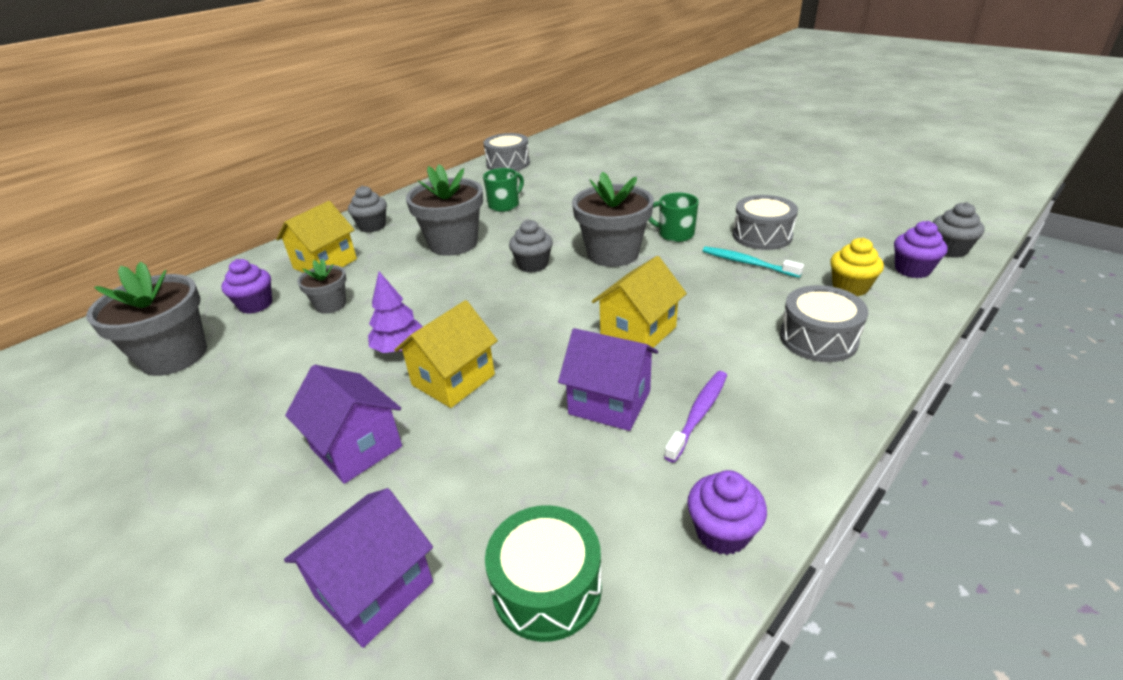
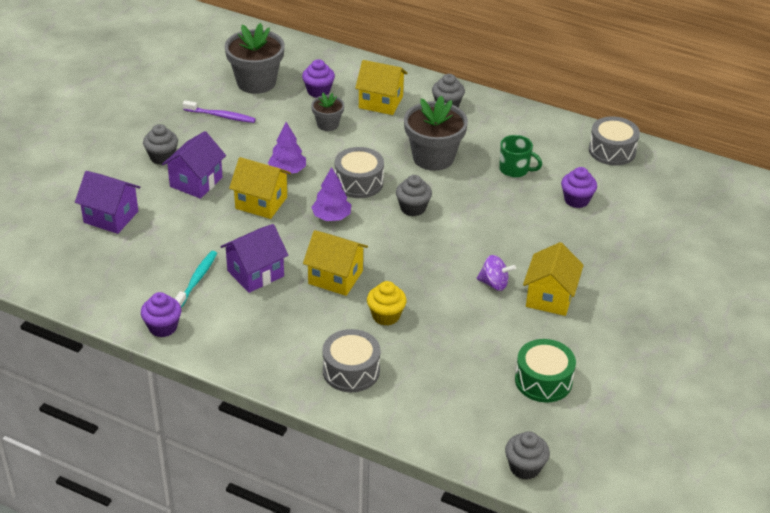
camera: 70 degrees right, 5 degrees up
(255, 487) = (162, 157): none -> grey cupcake
(518, 322) = (331, 217): none -> purple tree
(547, 587) = (121, 270): green drum -> green drum (543, 381)
(609, 402) = (255, 273): purple house -> purple house turned 45 degrees clockwise
(613, 253) = (446, 250): grey flower pot -> none
(675, 234) = (494, 284): green mug -> purple spinning top
(698, 414) = (253, 313): purple toothbrush -> purple toothbrush (221, 116)
(701, 211) = (550, 297): none -> yellow house
(747, 263) = (455, 331): turquoise toothbrush -> turquoise toothbrush (197, 280)
(762, 235) = (511, 340): grey drum -> grey drum (359, 182)
(850, 287) = (432, 393): yellow cupcake -> yellow cupcake (386, 316)
(912, 269) = (476, 436): purple cupcake -> purple cupcake (576, 200)

